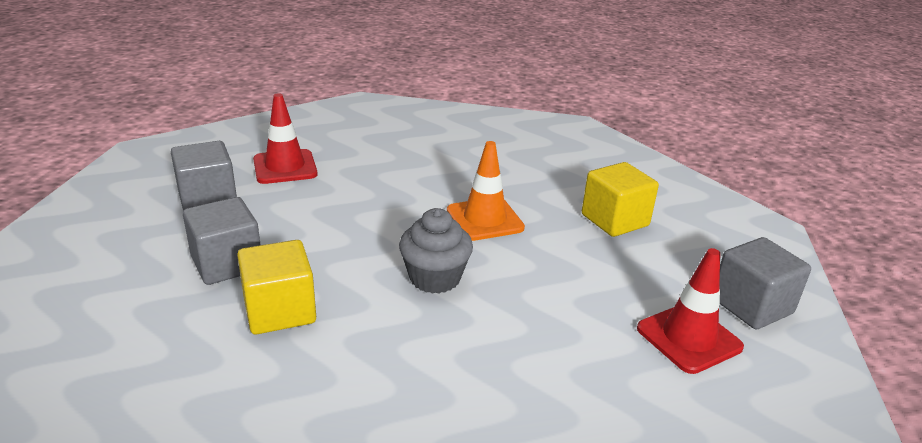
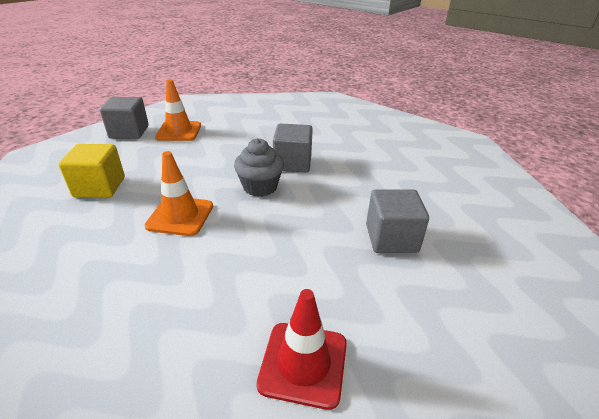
camera: 150 degrees left, 5 degrees up
(208, 198) = (406, 330): grey cube -> grey cube (292, 163)
(280, 311) = (362, 195): yellow cube -> none
(689, 338) = (179, 131): red traffic cone -> orange traffic cone

